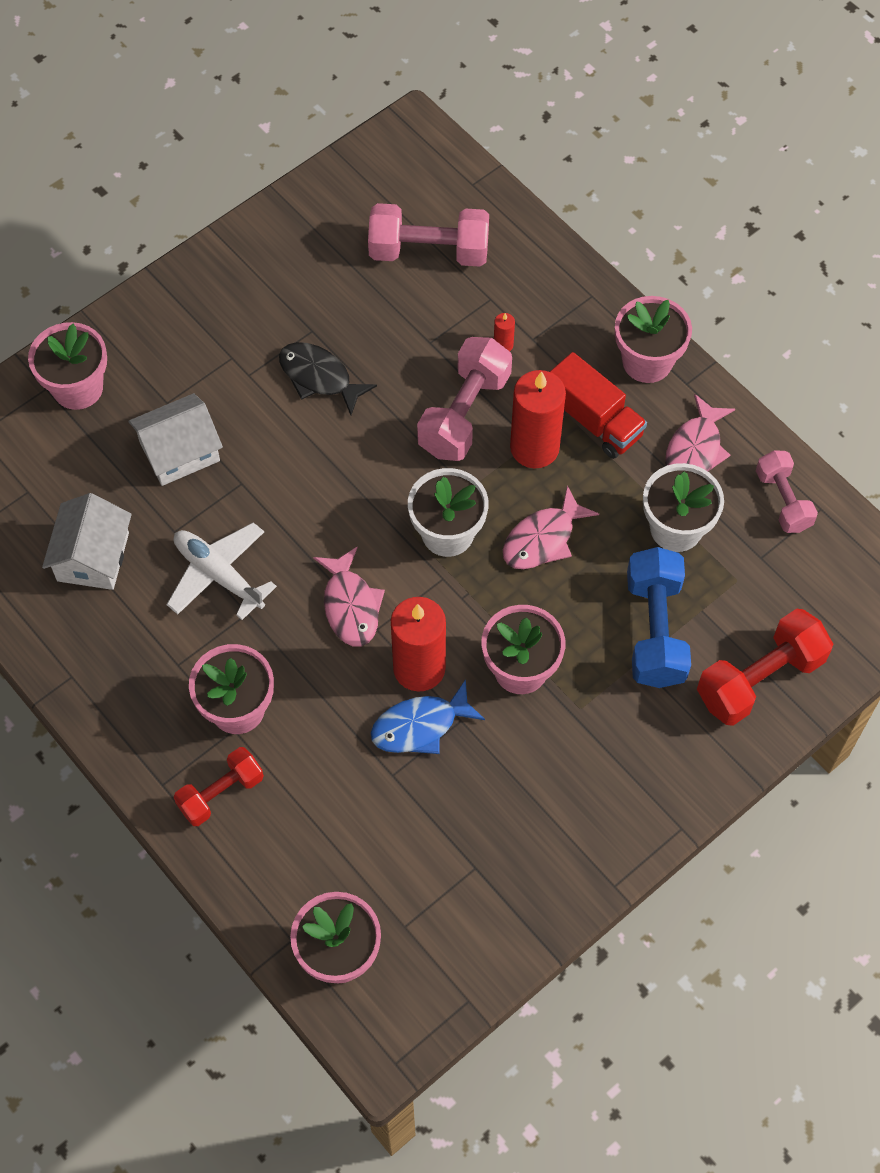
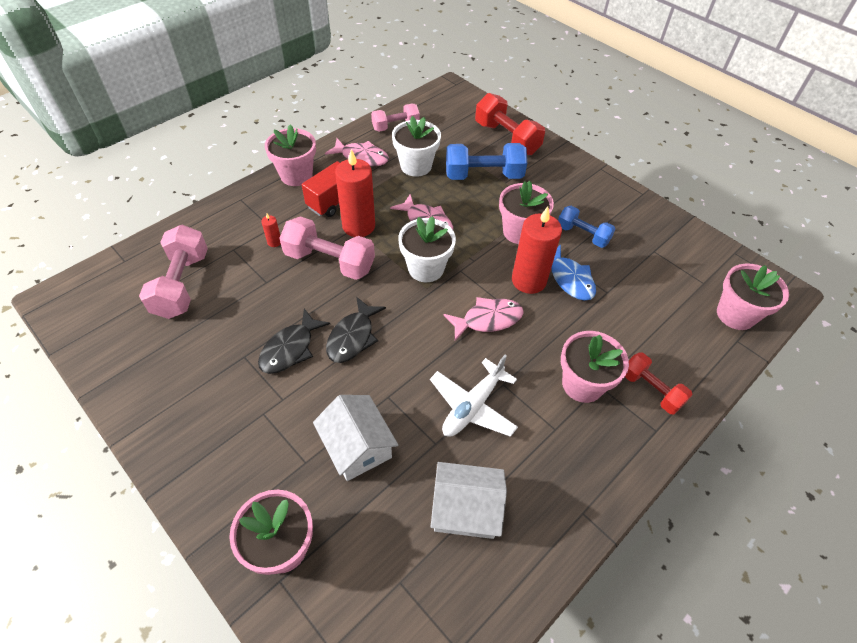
camera: 95 degrees left, 10 degrees down
(332, 444) = (353, 337): none -> black fish
(512, 763) = (582, 235): none -> blue dumbbell

